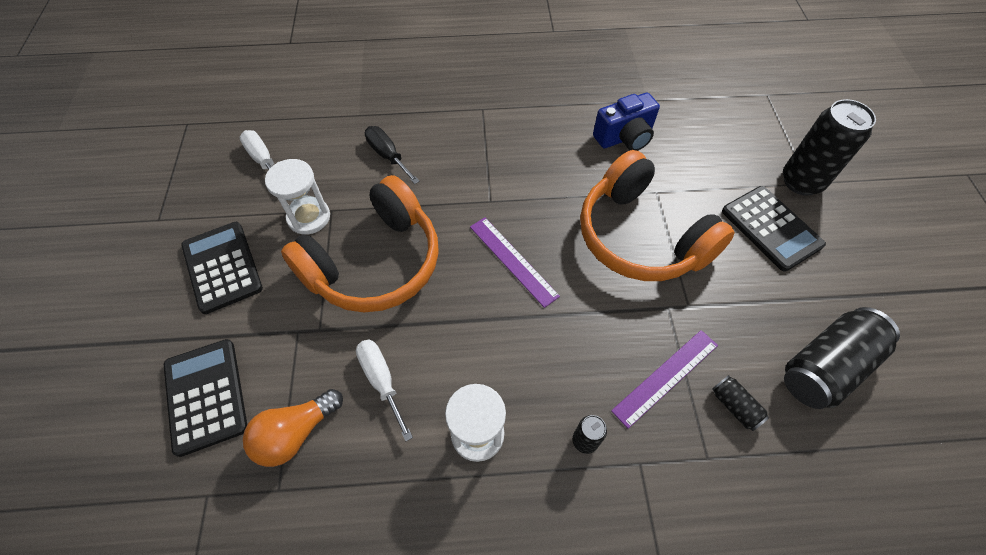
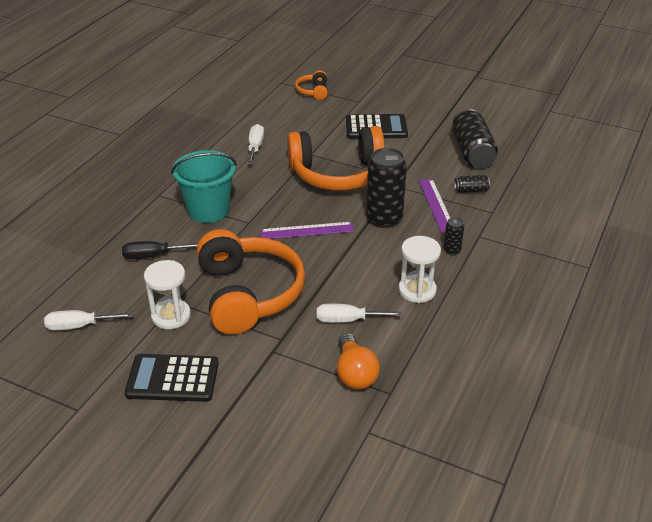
camera: 60 degrees left, 20 degrees down
(206, 396) = (287, 415): black calculator -> none
(486, 158) = (208, 210): none -> turquoise bucket
(624, 137) = (255, 147): blue camera -> white screwdriver
(781, 130) = (313, 91): none -> orange headphones
(801, 182) = (355, 103): black can -> black can (384, 219)

